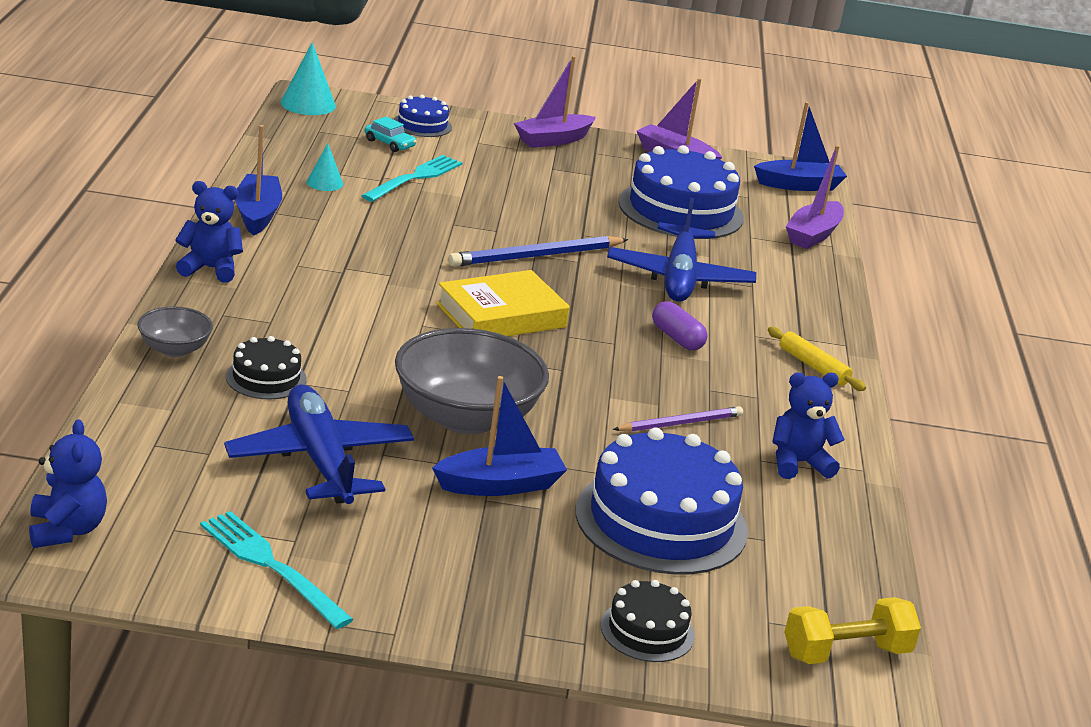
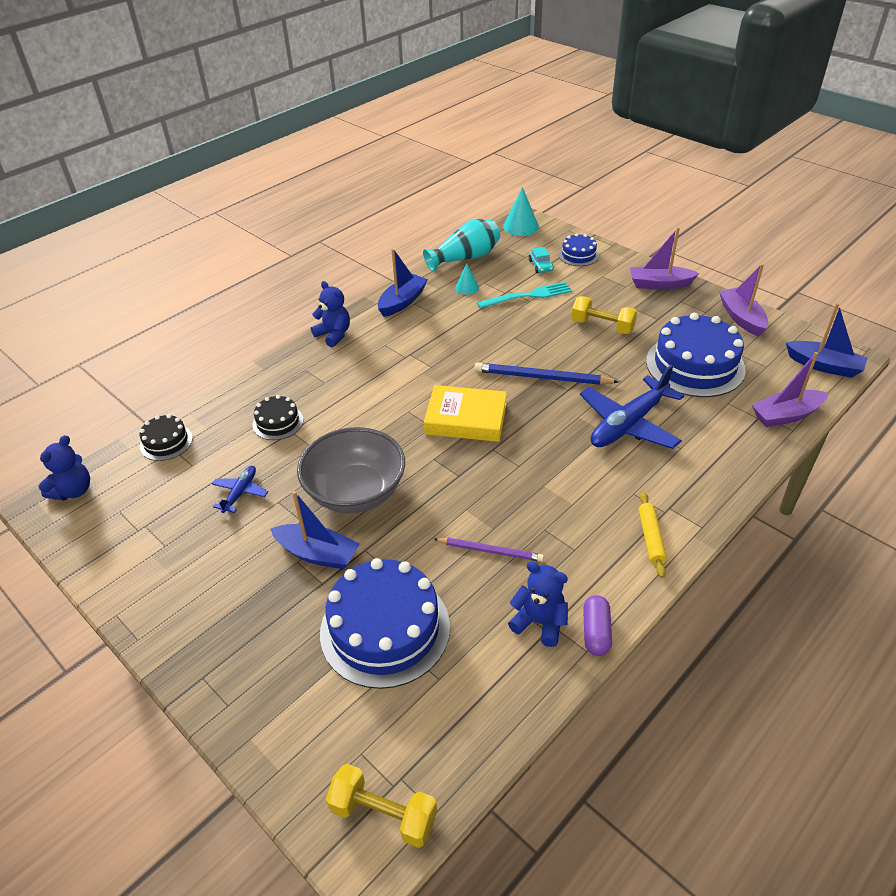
camera: 45 degrees right, 15 degrees up
(174, 349) = (254, 386): grey bowl -> none
(270, 566) = (133, 558): turquoise fork -> none
(279, 150) = (465, 258): none -> turquoise vase
(320, 460) = (240, 492): blue plane -> blue plane, size x0.49
(540, 193) = (602, 326): none -> yellow dumbbell
(647, 631) = (274, 717): black cake -> black cake (166, 442)
(677, 338) = (569, 476): purple capsule -> purple capsule (596, 632)

